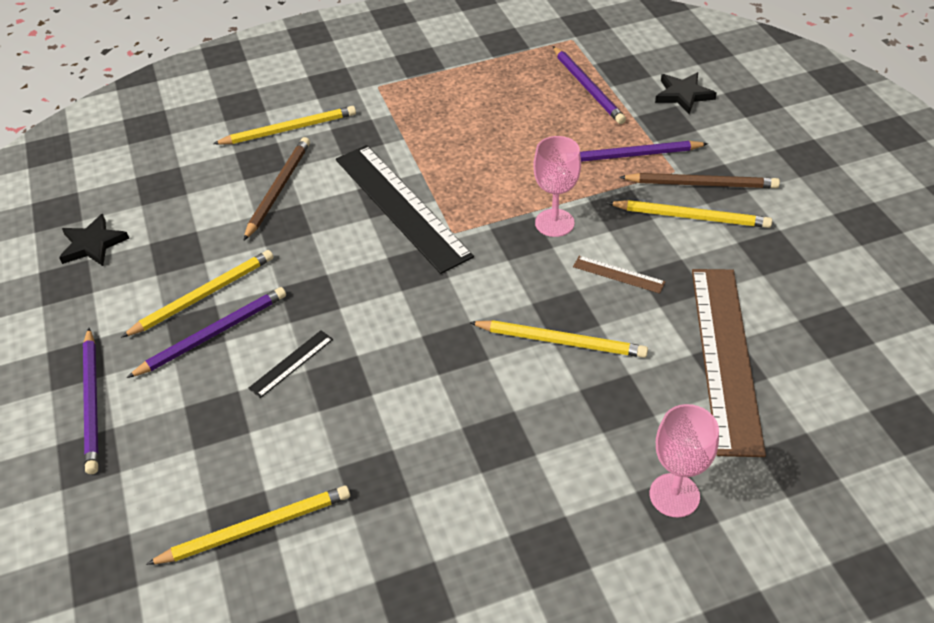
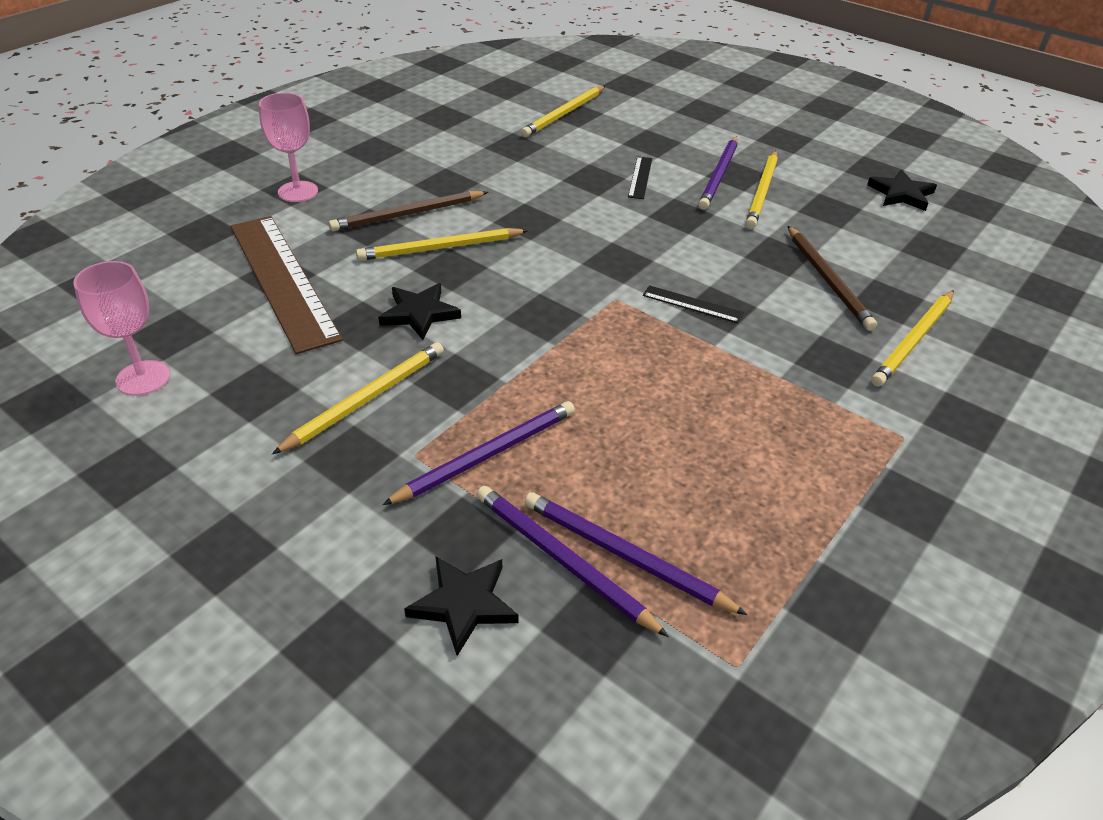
camera: 145 degrees right, 5 degrees down
(92, 402) = (741, 127): purple pencil -> purple pencil (562, 560)
(401, 206) = (692, 304): black ruler -> black ruler, size x0.42
(554, 223) = (520, 340): pink goblet -> pink goblet (143, 378)
(618, 274) = (419, 314): brown ruler -> black star
(691, 217) = (366, 399): yellow pencil -> yellow pencil turned 150 degrees clockwise
(701, 184) = (370, 447): brown pencil -> brown pencil (408, 214)

